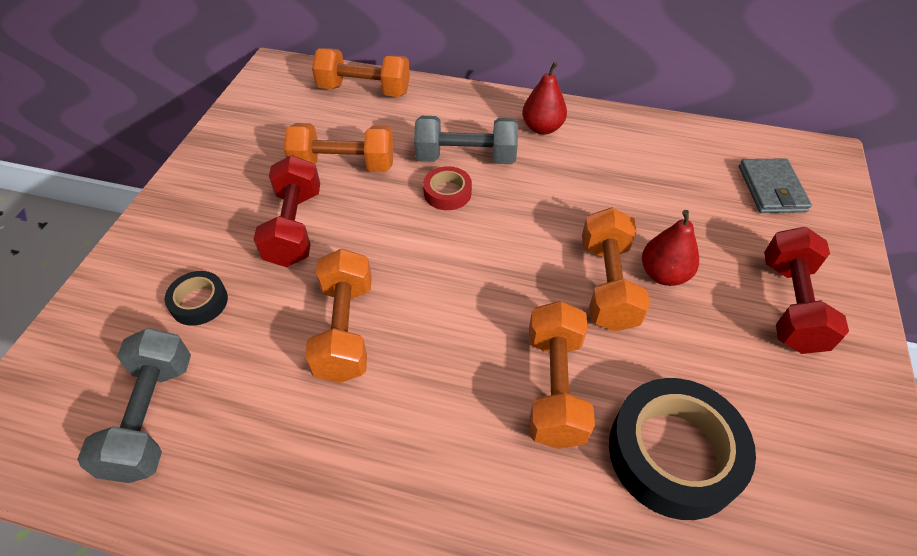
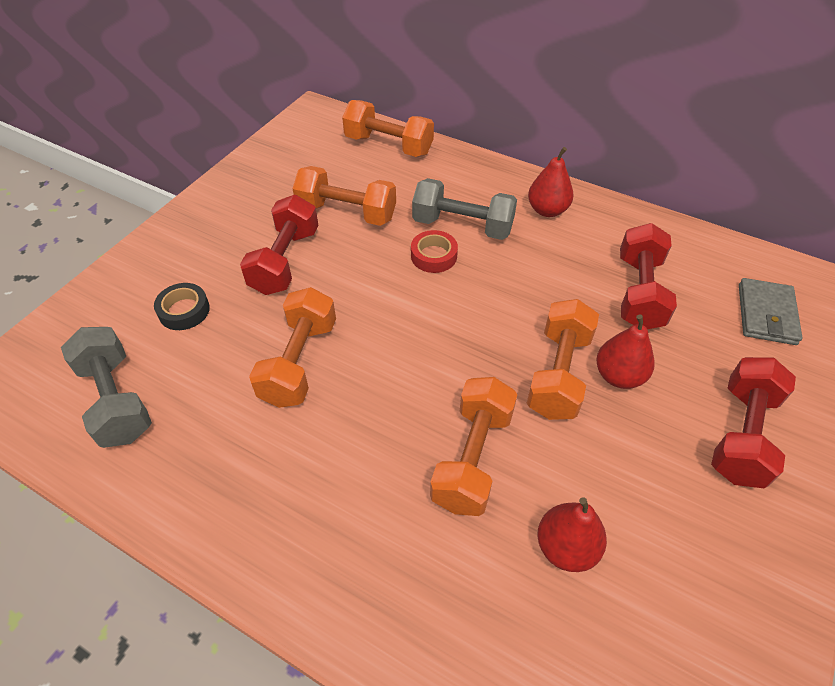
camera: 15 degrees right, 0 degrees up
(152, 417) = (116, 400): grey dumbbell -> grey dumbbell turned 45 degrees counterclockwise
(654, 191) = (639, 292): none -> red dumbbell
(673, 453) = (566, 547): black tape -> red pear

